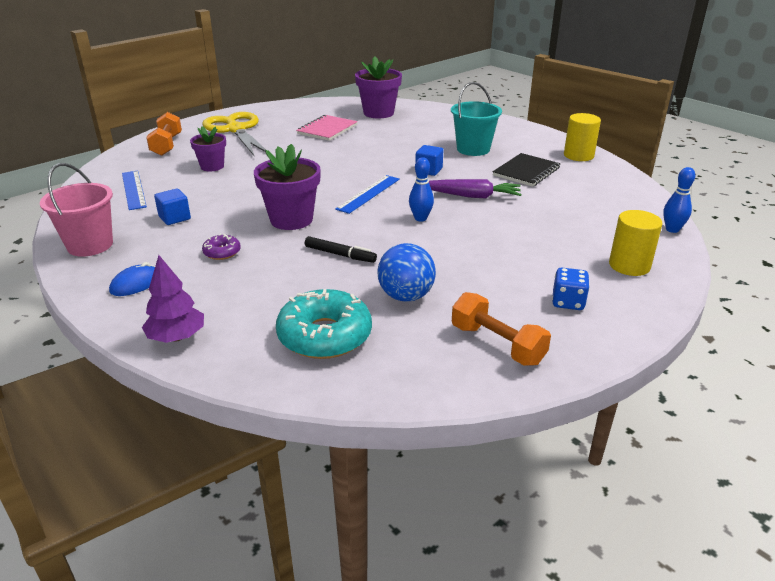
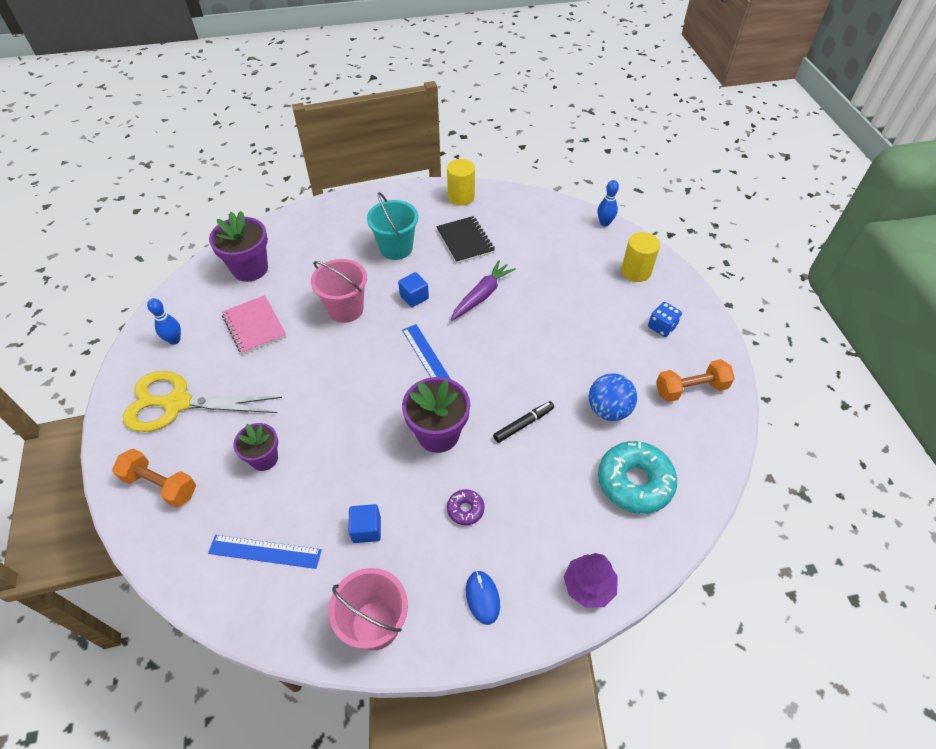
camera: 60 degrees left, 20 degrees up
(381, 151) = (345, 309): none -> pink bucket
(420, 218) = (497, 345): blue bowling pin -> blue bowling pin (174, 340)

